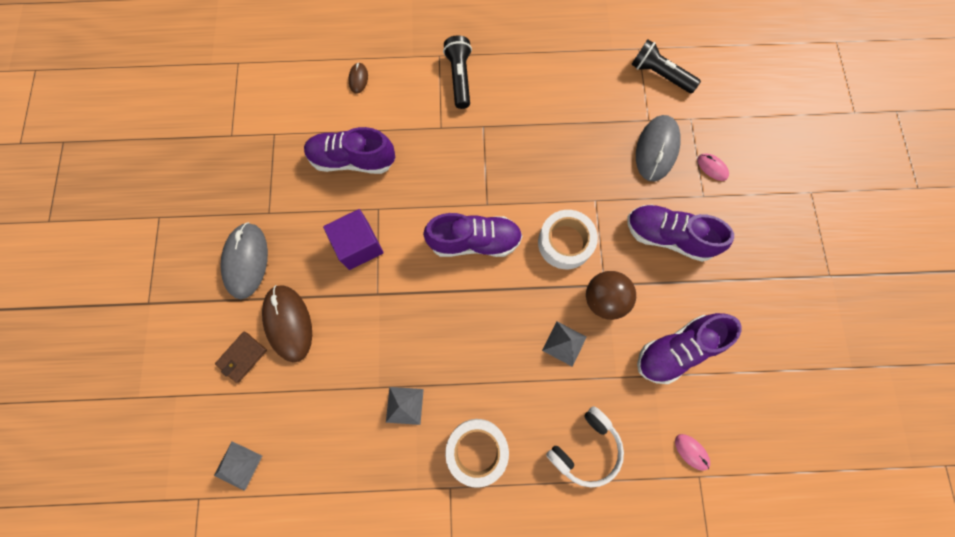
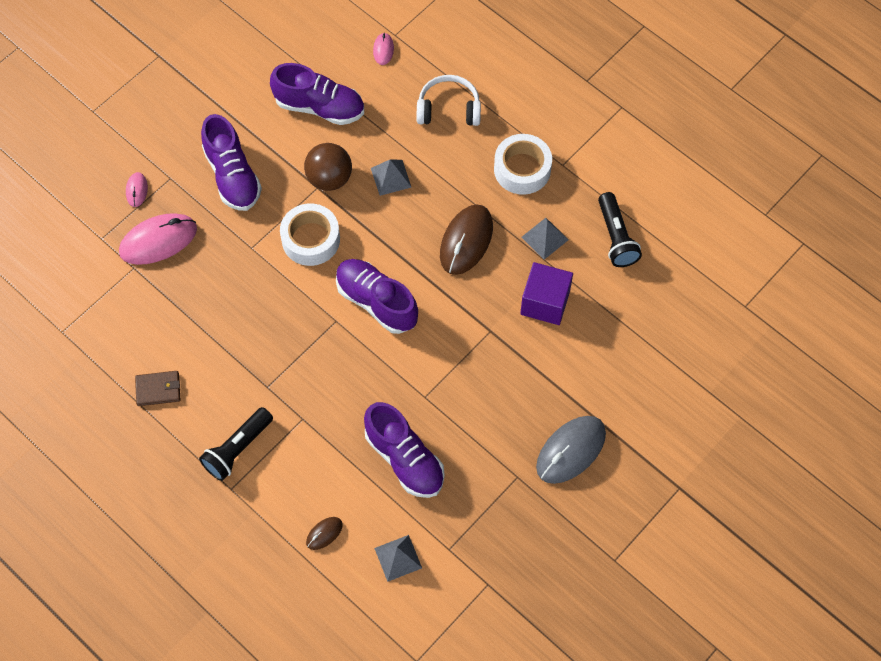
camera: 135 degrees left, 10 degrees down
(238, 465) = (699, 303): grey pyramid -> grey pyramid (398, 558)
(242, 357) = (636, 376): brown wallet -> brown wallet (158, 389)
(288, 323) = (579, 370): brown mouse -> brown mouse (466, 241)
(358, 246) = (469, 380): purple cube -> purple cube (545, 302)
(656, 149) = (158, 241): grey mouse -> pink mouse
(659, 75) = (77, 294): black flashlight -> black flashlight (616, 237)

